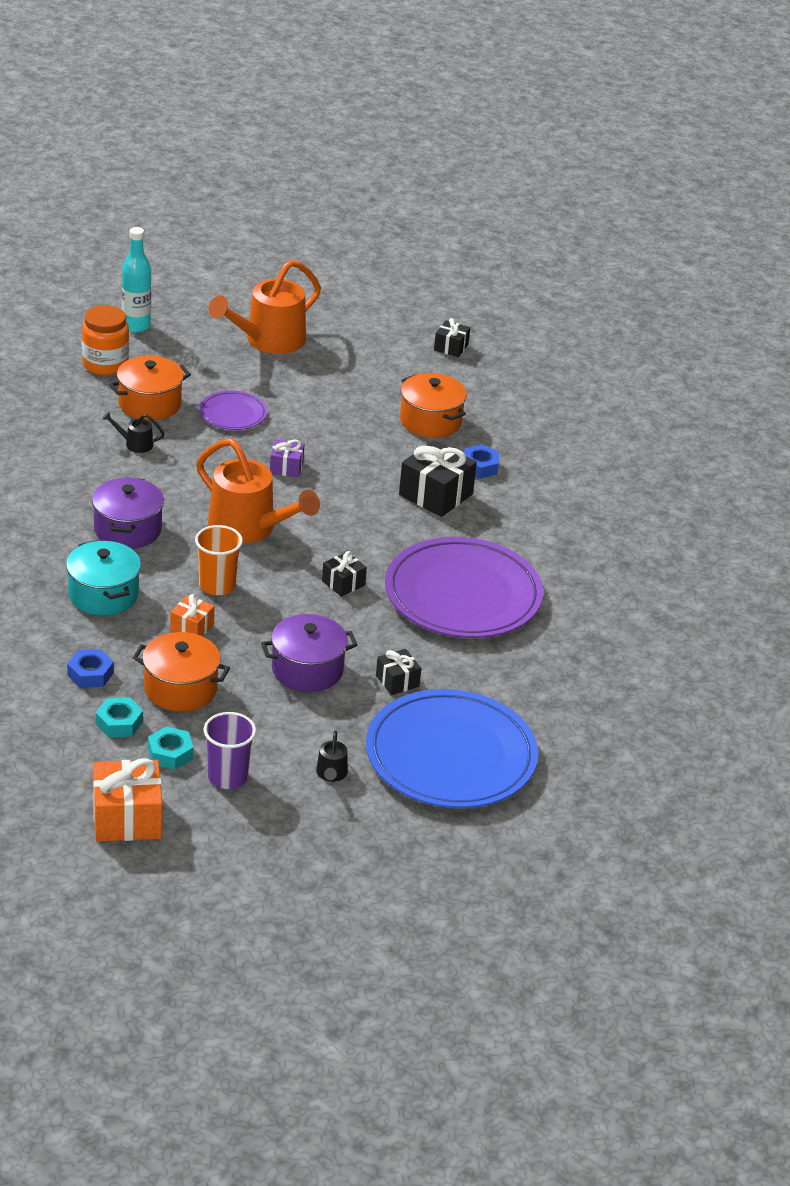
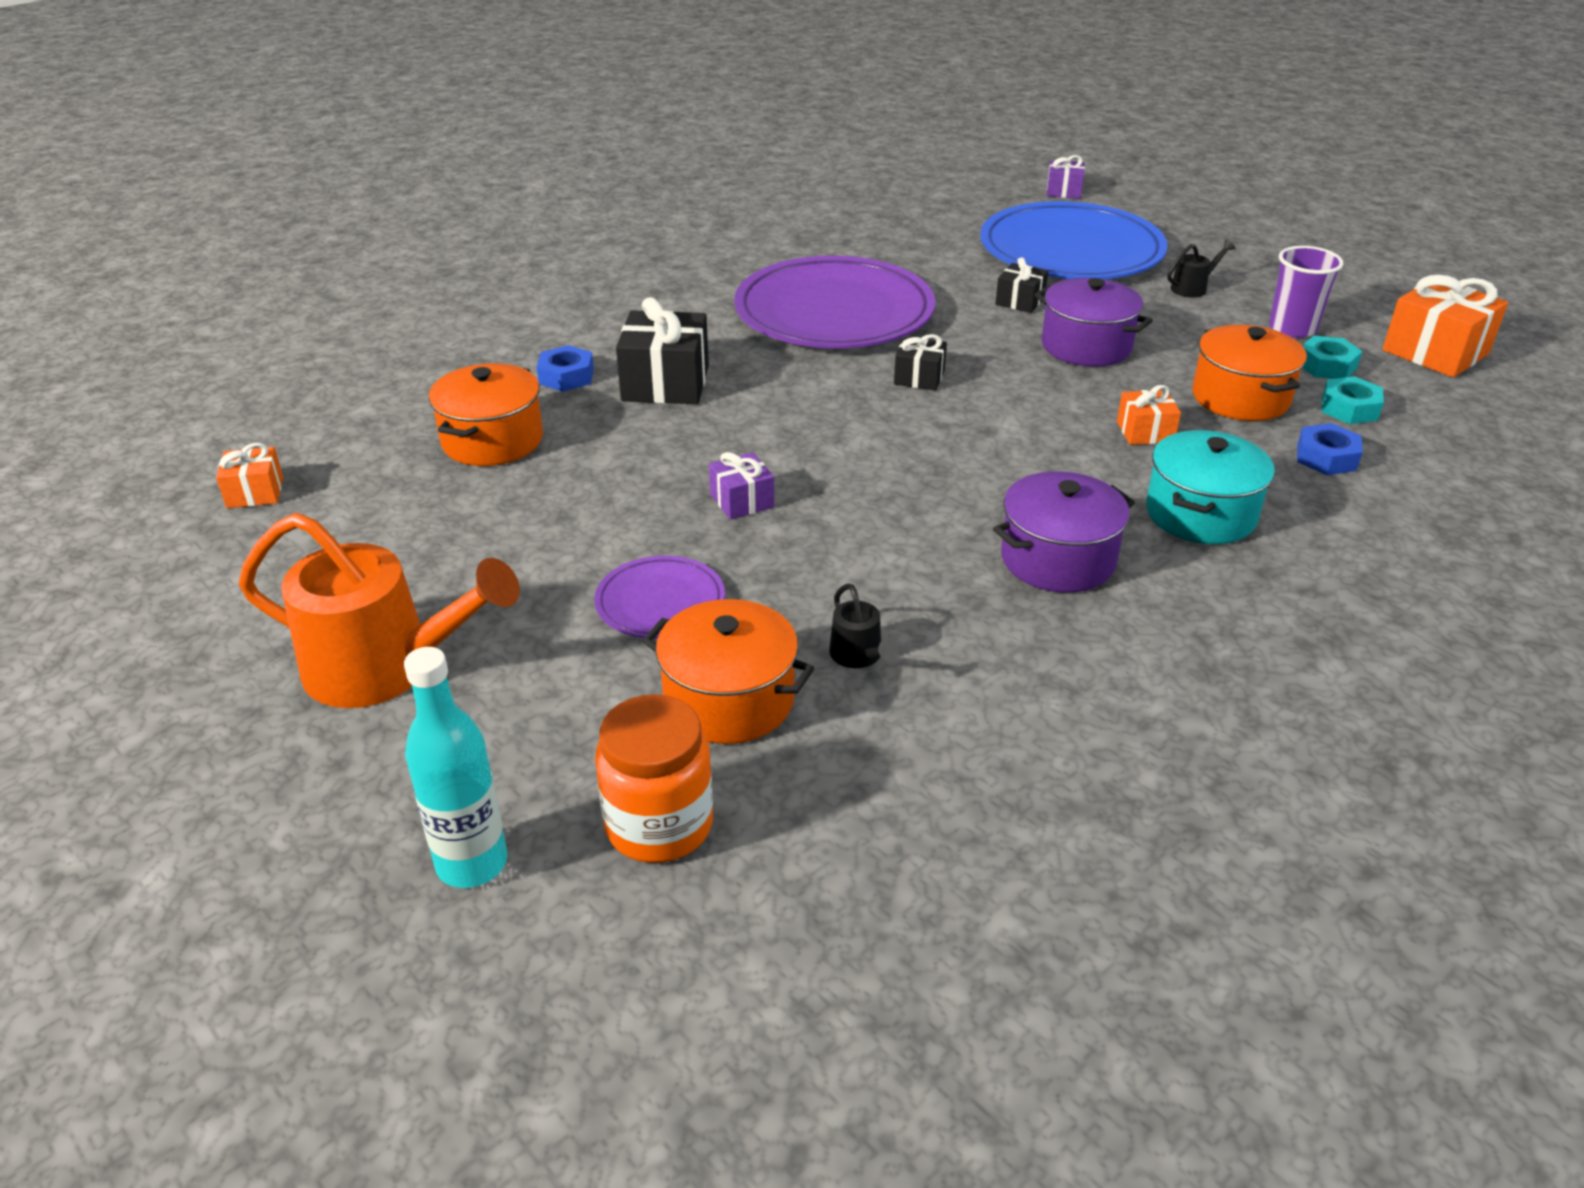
camera: 120 degrees left, 0 degrees up
(217, 585) = (1051, 447): orange cup -> none
(250, 528) = (912, 472): orange watering can -> none
(451, 347) = (255, 492): black gift -> orange gift
(569, 829) = (1063, 191): none -> purple gift

